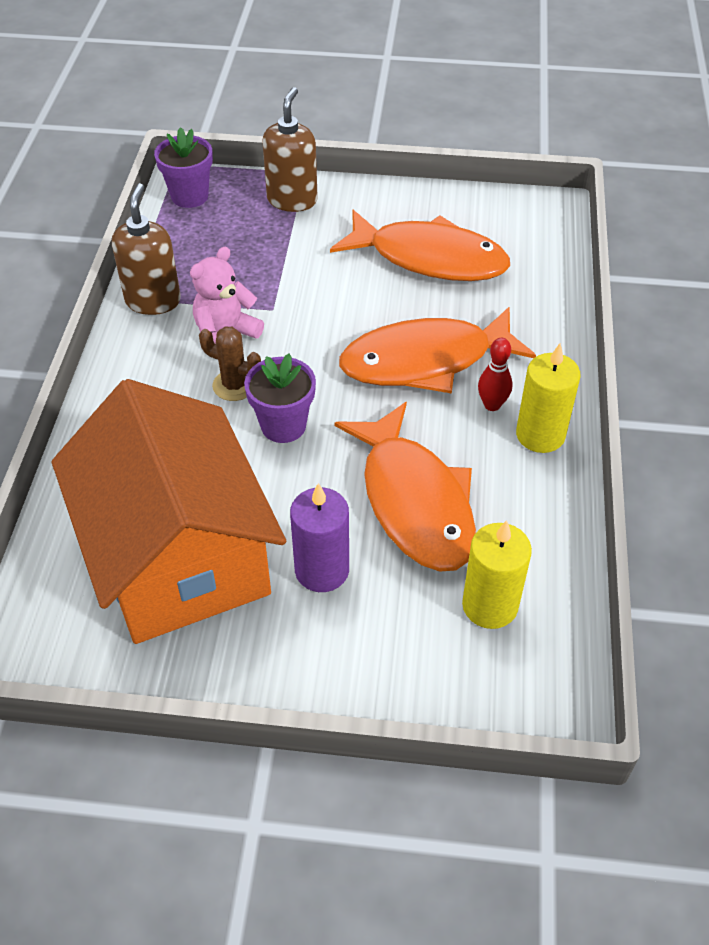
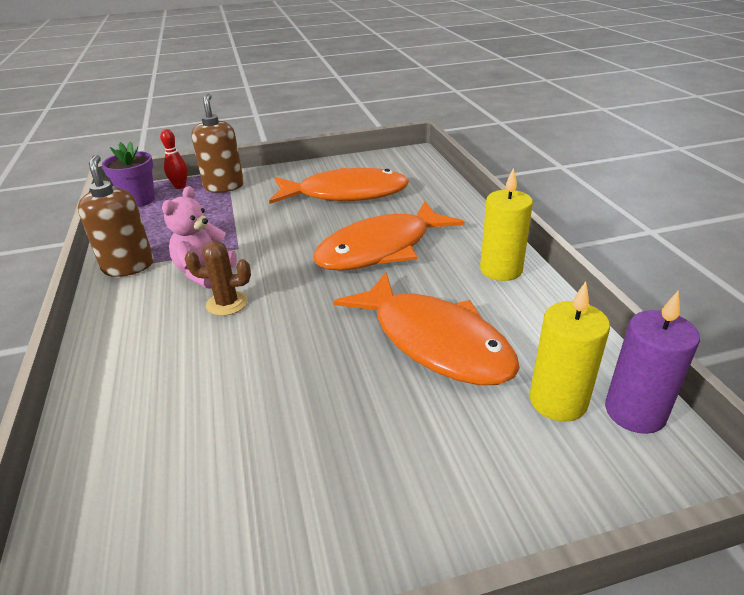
camera: 20 degrees left, 15 degrees down
(178, 556) = (228, 459): orange house -> none
(283, 425) = (286, 320): purple flower pot -> none
(322, 570) = (385, 423): purple candle -> purple candle (635, 412)
(492, 405) = (450, 261): red bowling pin -> red bowling pin (180, 186)

